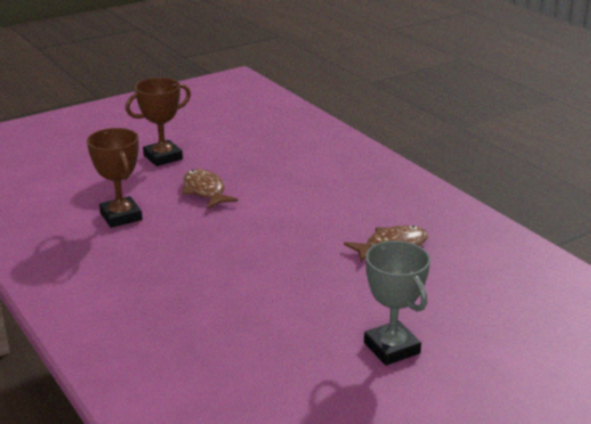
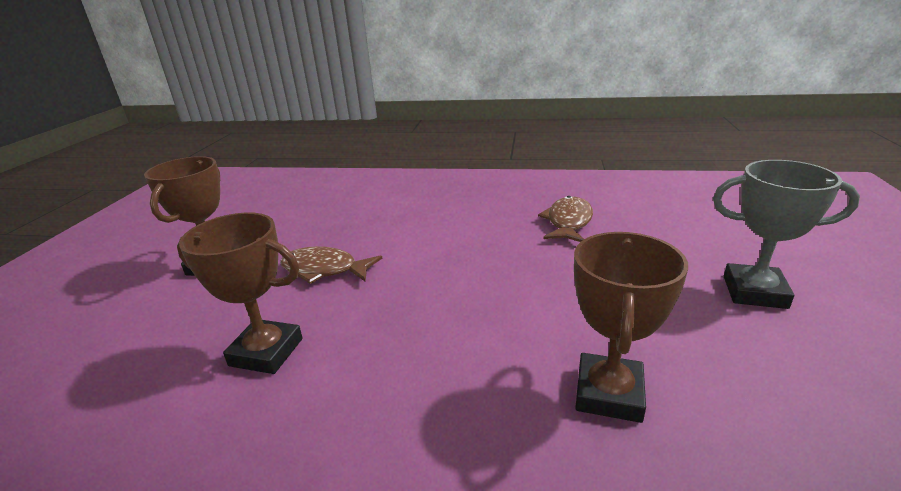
camera: 45 degrees left, 0 degrees up
(213, 324) = (609, 393): none -> brown trophy

